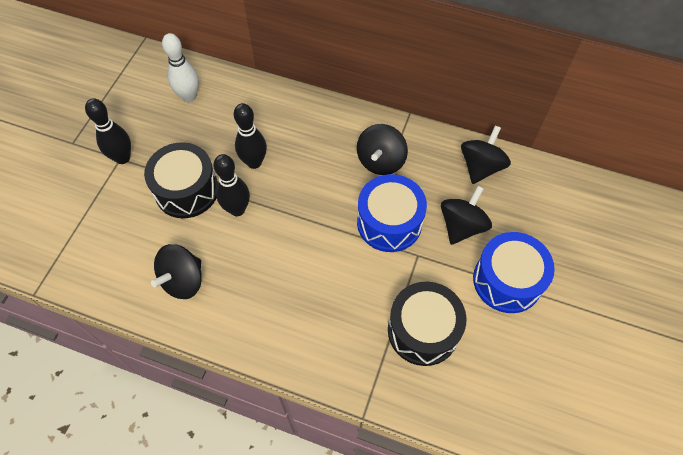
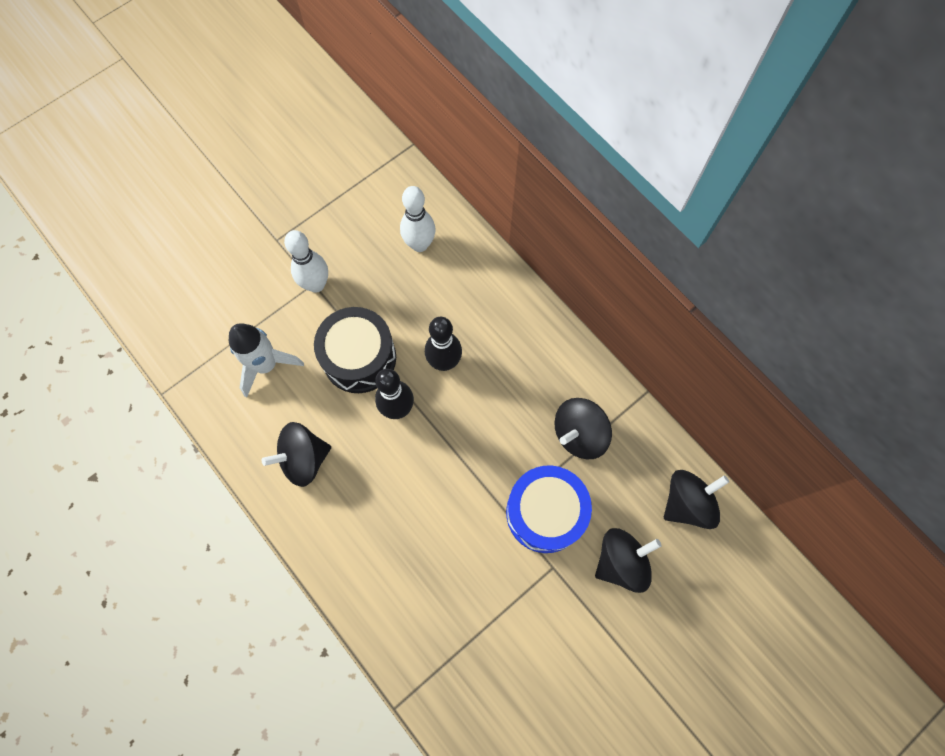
camera: 30 degrees right, 10 degrees up
(113, 231) = (266, 365): none -> white rocket
(122, 158) = (316, 284): black bowling pin -> white bowling pin
(423, 330) = (507, 655): black drum -> none
(507, 280) = (631, 653): blue drum -> none

